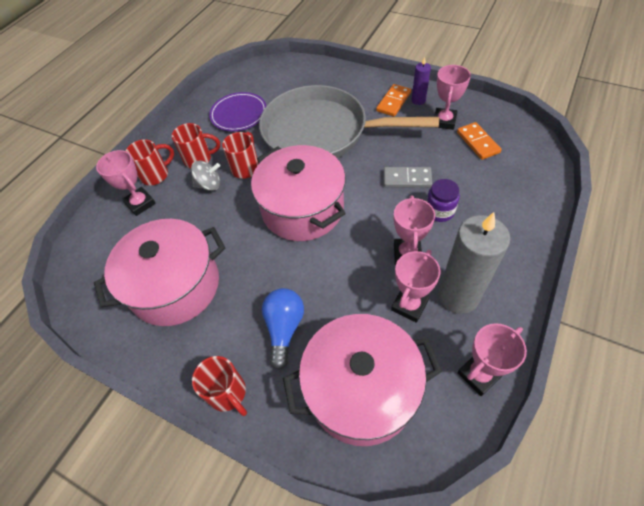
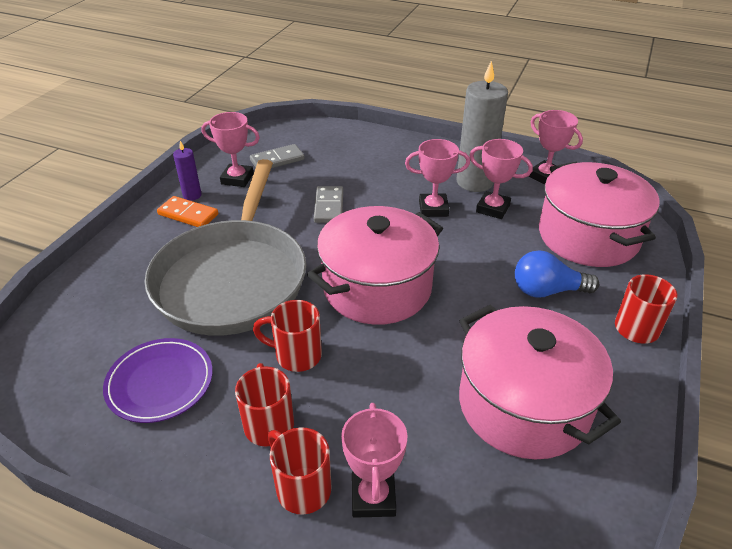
camera: 100 degrees left, 15 degrees down
(140, 203) = (373, 497): pink trophy -> pink trophy turned 45 degrees counterclockwise
(209, 185) = (331, 398): grey spinning top -> none
(439, 211) = (375, 187): purple jar -> none
(478, 142) = (277, 160): orange domino -> grey domino

